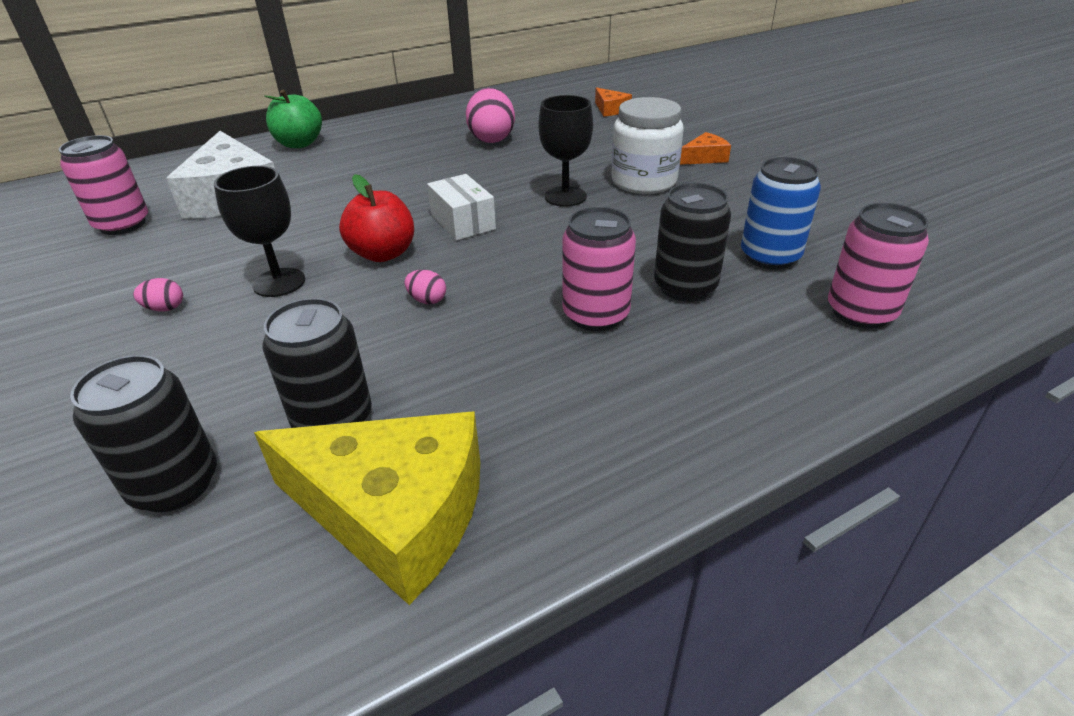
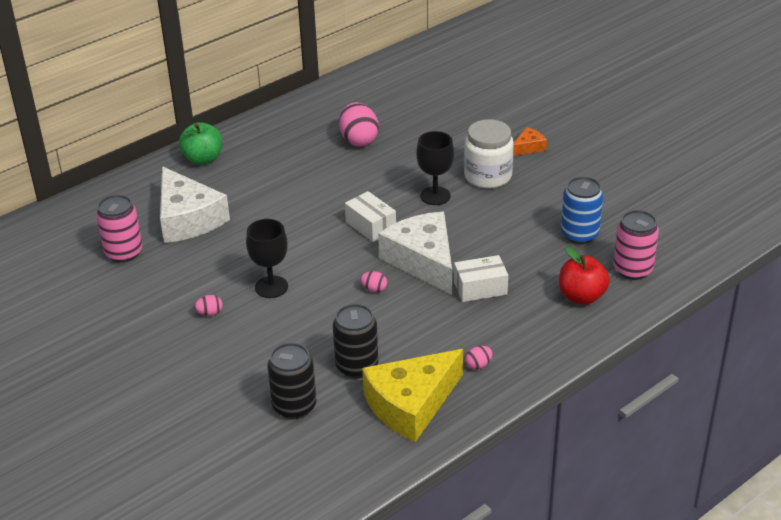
camera: 10 degrees left, 0 degrees up
(383, 254) = (328, 258): red apple -> red apple (581, 296)
(394, 513) = (411, 404): yellow cheese -> yellow cheese turned 135 degrees clockwise
(519, 269) = (423, 261): none -> white cheese
(555, 447) = (478, 365): none -> pink egg
(595, 315) = (480, 288): pink can -> white box
(610, 109) = (445, 96): orange cheese -> none
(685, 287) = (530, 263): black can -> none

